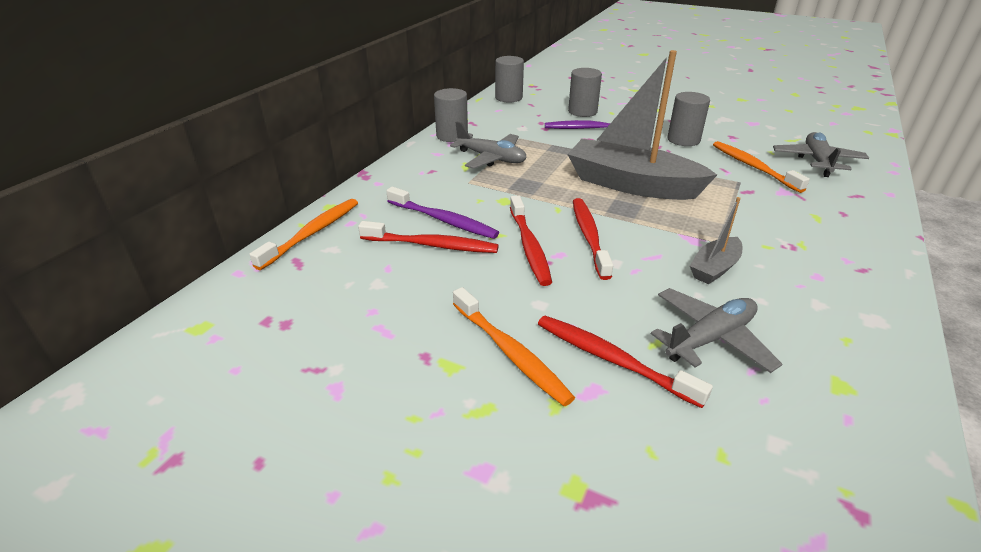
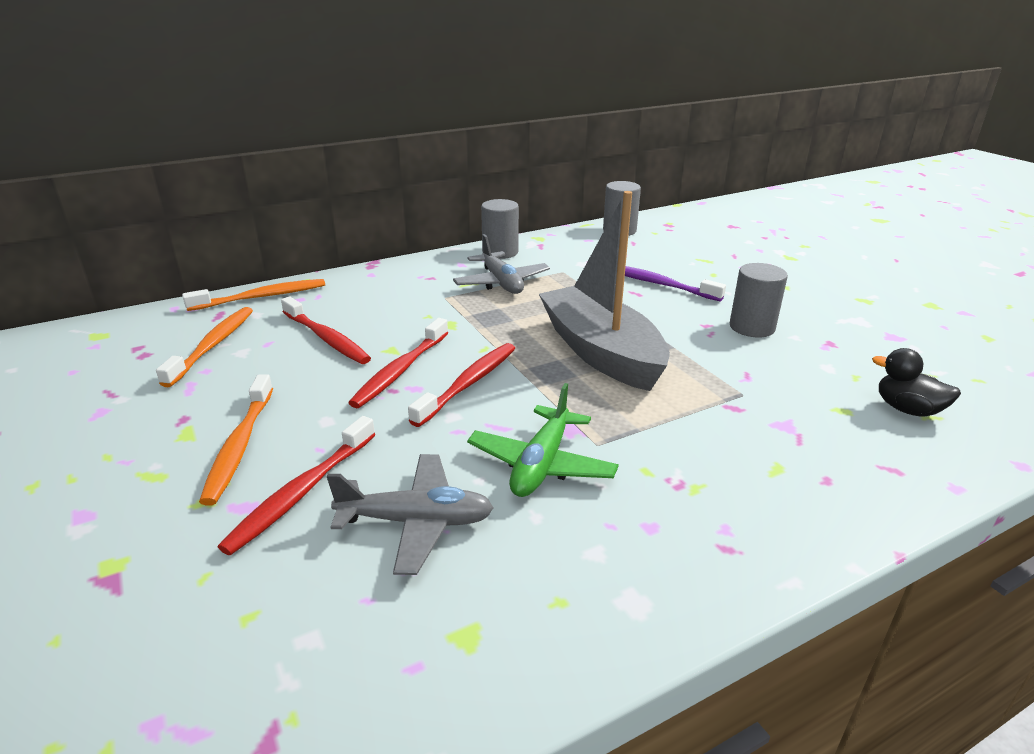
camera: 35 degrees right, 5 degrees down
(443, 220) = (369, 322): purple toothbrush -> none
(582, 112) = (678, 264): grey cylinder -> none
(612, 359) = (302, 492): red toothbrush -> red toothbrush turned 135 degrees counterclockwise
(714, 268) = (541, 464): grey boat -> green plane
(753, 167) = (793, 384): orange toothbrush -> orange toothbrush (213, 345)
(817, 161) = (907, 409): grey plane -> black duck

